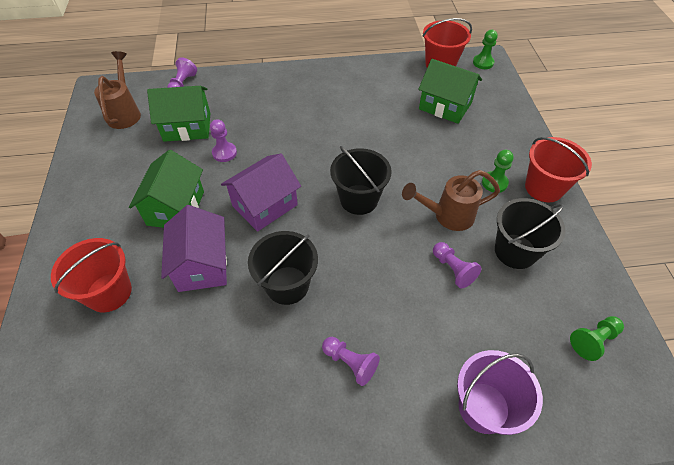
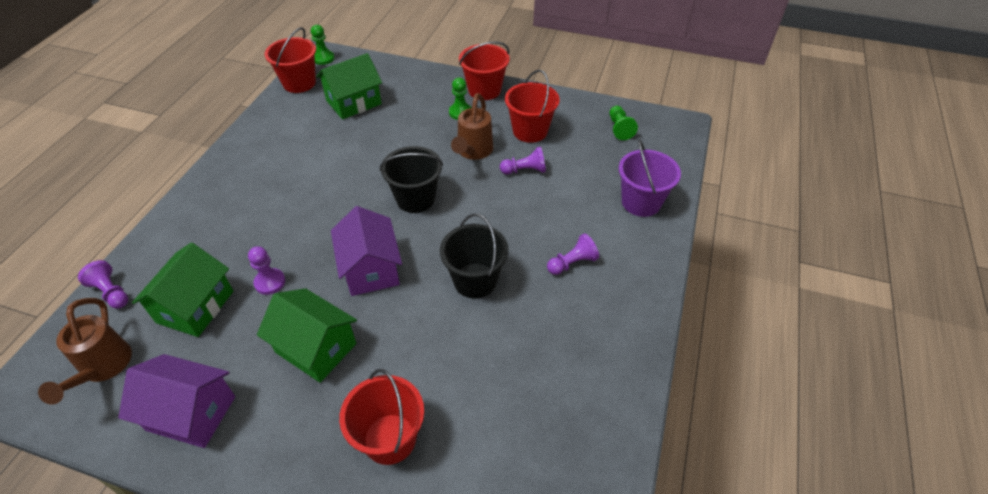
camera: 65 degrees left, 5 degrees down
(125, 112) = (103, 369): brown watering can -> brown watering can turned 120 degrees counterclockwise
(202, 265) = (409, 342): purple house -> purple house (191, 413)
(515, 251) = (530, 131): black bucket -> red bucket

